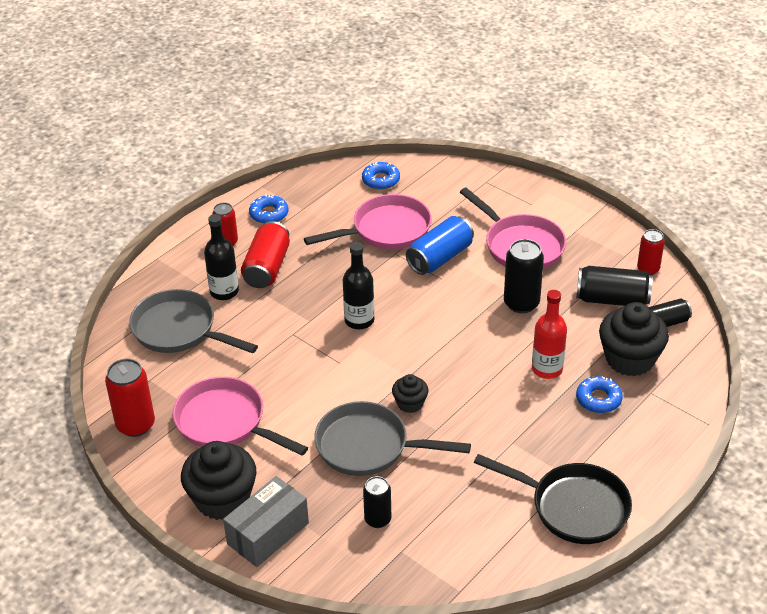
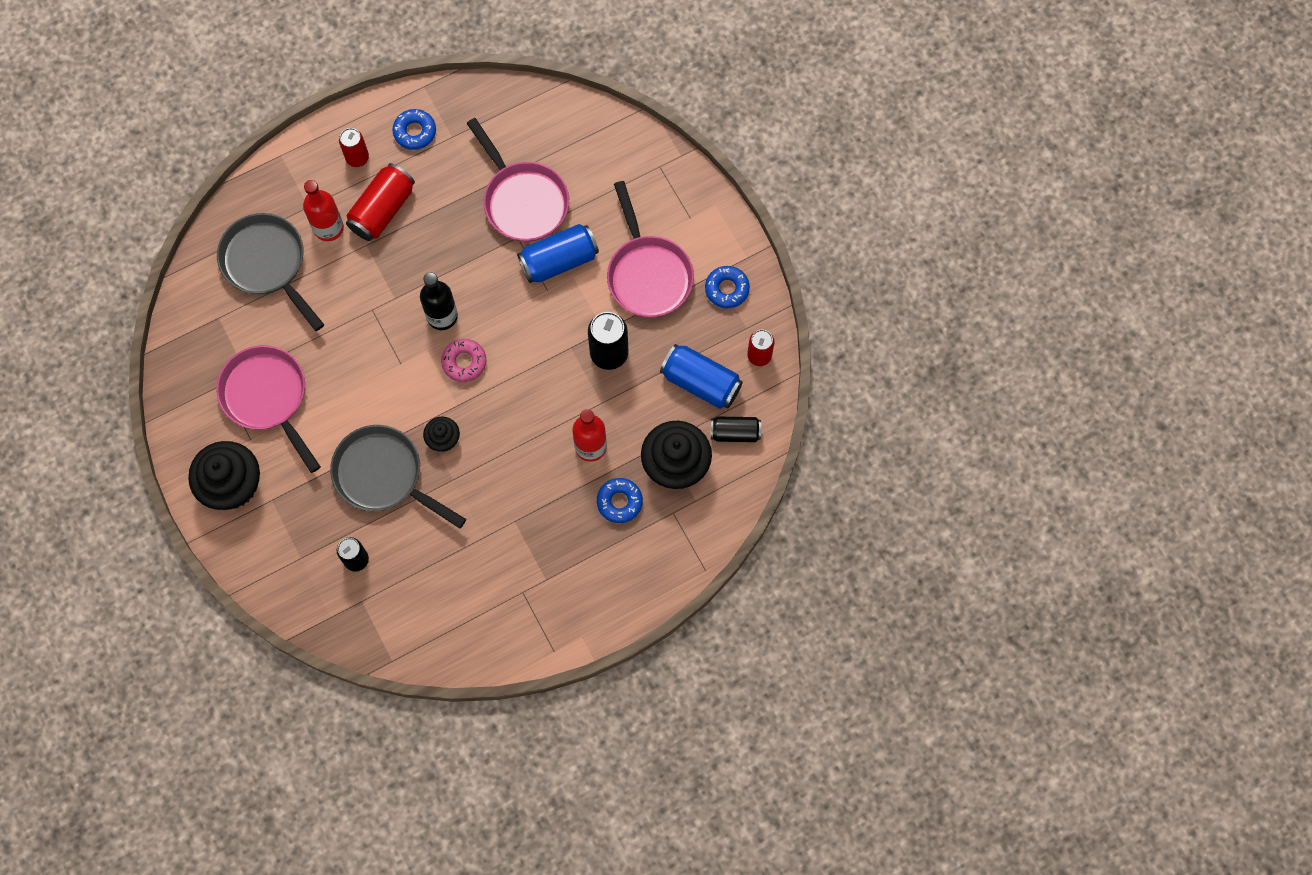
camera: 20 degrees right, 30 degrees up
(135, 425) = (187, 369): red can -> none
(224, 292) = (328, 228): black bottle -> red bottle
(268, 533) = (257, 538): grey box -> none
(381, 180) = (550, 123): blue donut -> blue donut (727, 289)
(386, 230) = (523, 201): pink pan -> pink pan turned 60 degrees clockwise
(397, 345) = (464, 362): none -> pink donut
(573, 507) = (532, 614): black pan -> none
(612, 299) = (701, 382): black can -> blue can

